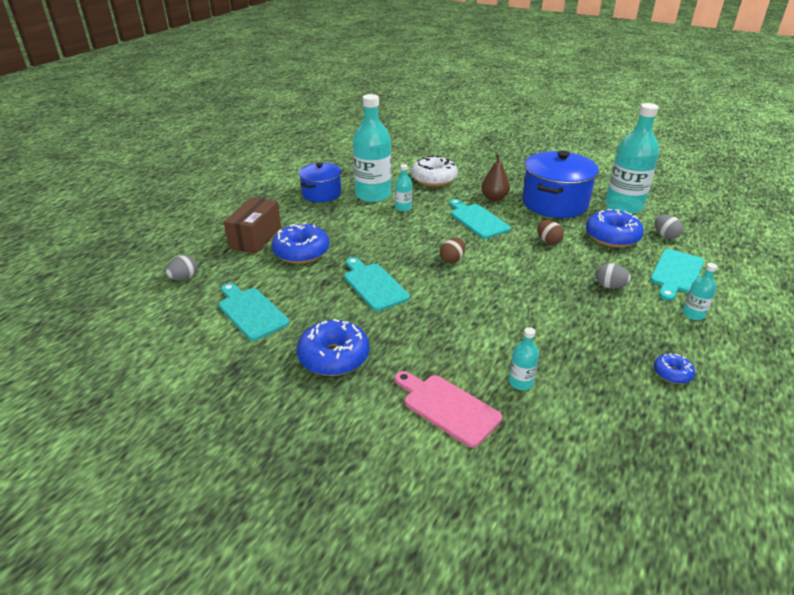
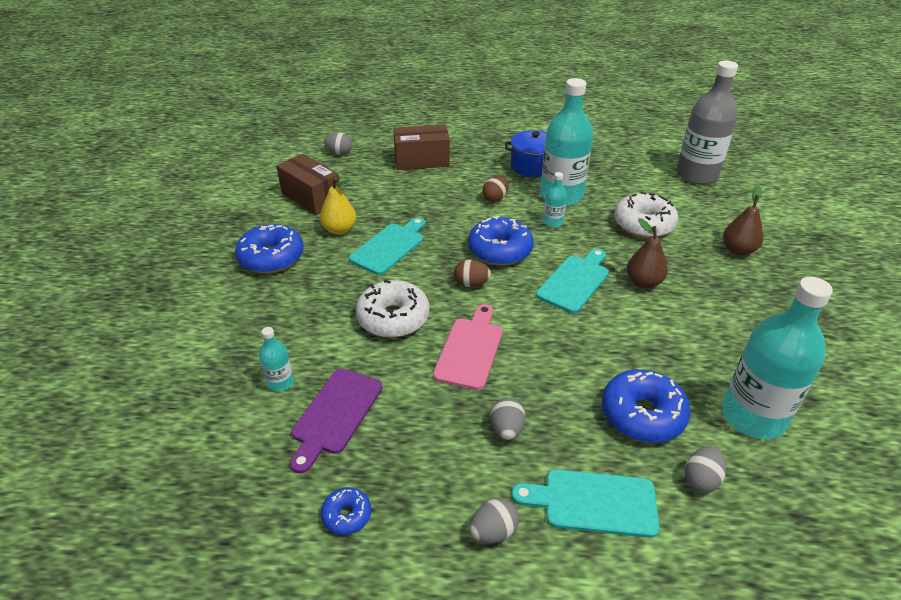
camera: 65 degrees right, 5 degrees up
(251, 312) = (311, 198): turquoise cutting board -> brown box
(301, 252) = (416, 191): blue donut -> blue donut (500, 250)
(323, 306) = (340, 230): none -> yellow pear
(395, 146) = (696, 175): none -> grey bottle
(448, 407) = (228, 341): pink cutting board -> pink cutting board (470, 350)
(471, 305) = (393, 318): none -> white donut
(483, 162) = (738, 250): none -> brown pear
(548, 241) = (574, 352): brown egg -> brown egg (495, 198)
(554, 203) = (686, 339): blue pot -> none
(570, 358) = (335, 414): none -> purple cutting board
(693, 314) = (493, 531): turquoise bottle -> grey egg

